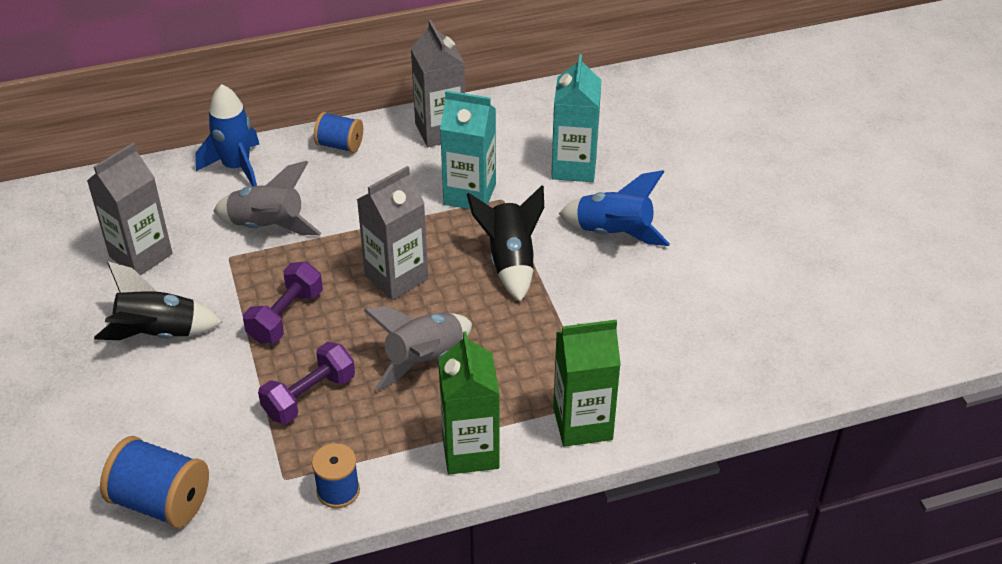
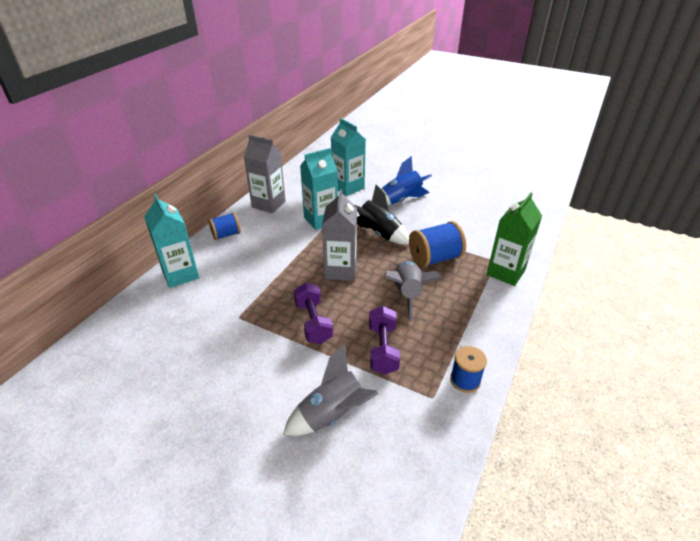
camera: 45 degrees left, 5 degrees down
(141, 255) = (181, 351): grey carton -> none
(158, 333) = (253, 382): black rocket -> none
(161, 502) = (391, 469): blue spool -> blue spool (435, 258)
(236, 167) = (180, 274): blue rocket -> turquoise carton
(268, 226) = (240, 289): grey rocket -> grey rocket (332, 414)
(470, 451) = (486, 316): green carton -> none

